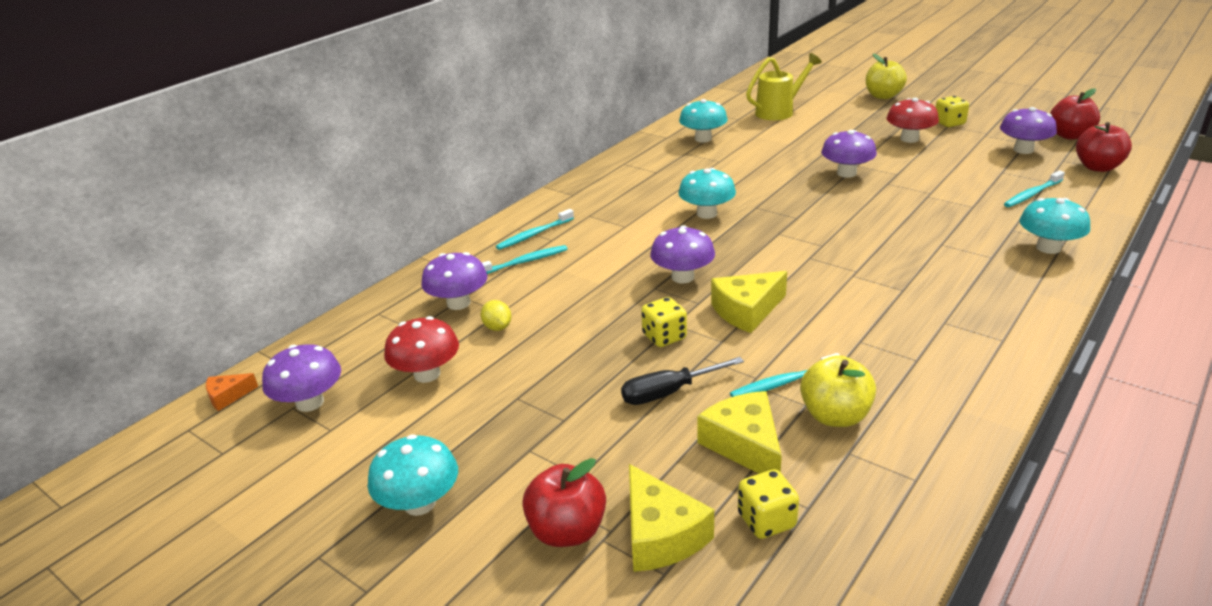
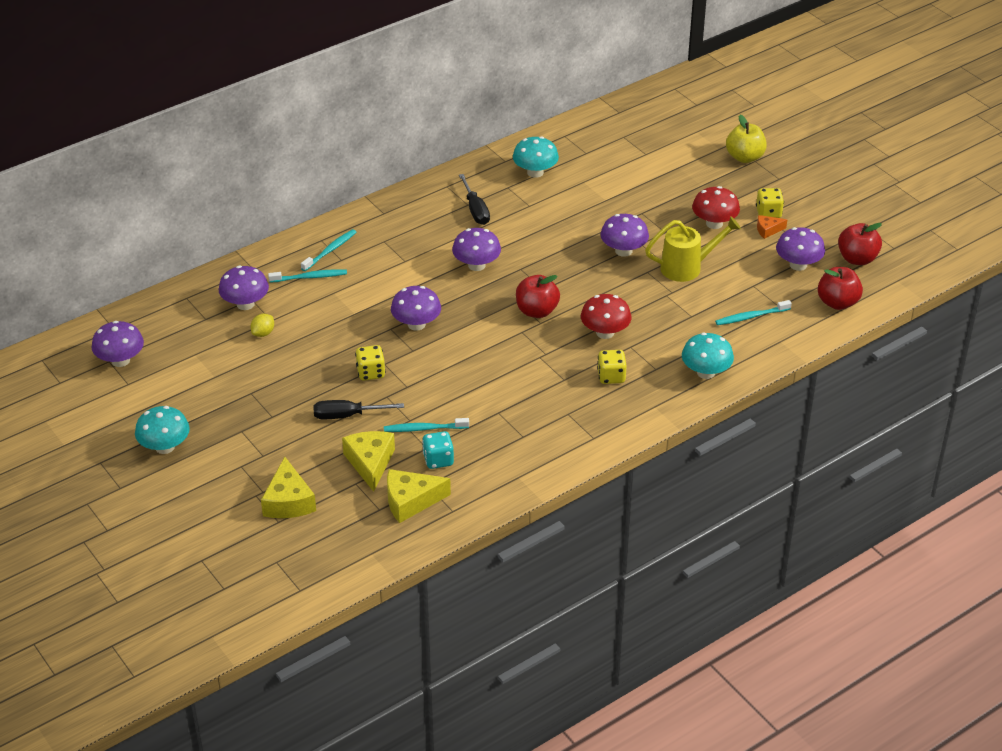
camera: 15 degrees right, 10 degrees up
(228, 396) = (70, 341): orange cheese -> orange cheese (768, 230)
(427, 374) = (201, 359): red mushroom -> red mushroom (605, 332)
(497, 327) = (263, 333): yellow lemon -> yellow lemon turned 45 degrees clockwise
(534, 234) = (330, 250): turquoise toothbrush -> turquoise toothbrush turned 150 degrees clockwise
(567, 531) = (239, 485): red apple -> red apple (537, 311)
(668, 174) = (475, 210): none -> black screwdriver
(706, 214) = (476, 265): turquoise mushroom -> purple mushroom
(746, 311) = (441, 367): yellow cheese -> yellow cheese (410, 501)
(766, 521) = (351, 510): yellow dice -> yellow dice (611, 376)
(779, 111) = (630, 153): yellow watering can -> yellow watering can (687, 267)
(835, 416) = (438, 460): yellow apple -> turquoise dice

